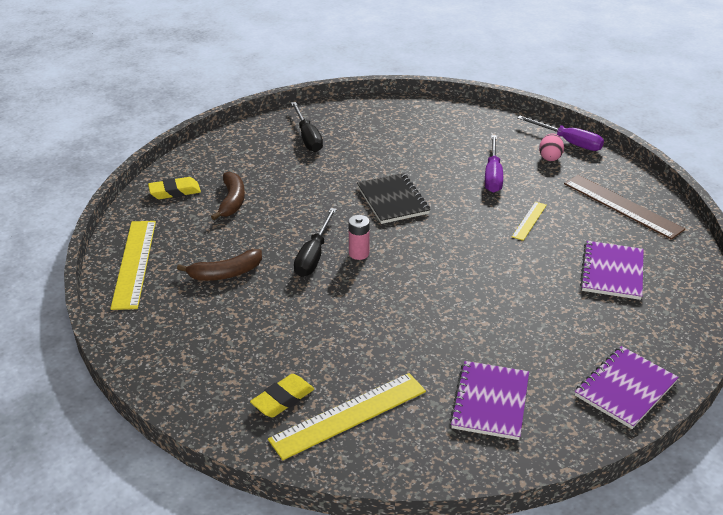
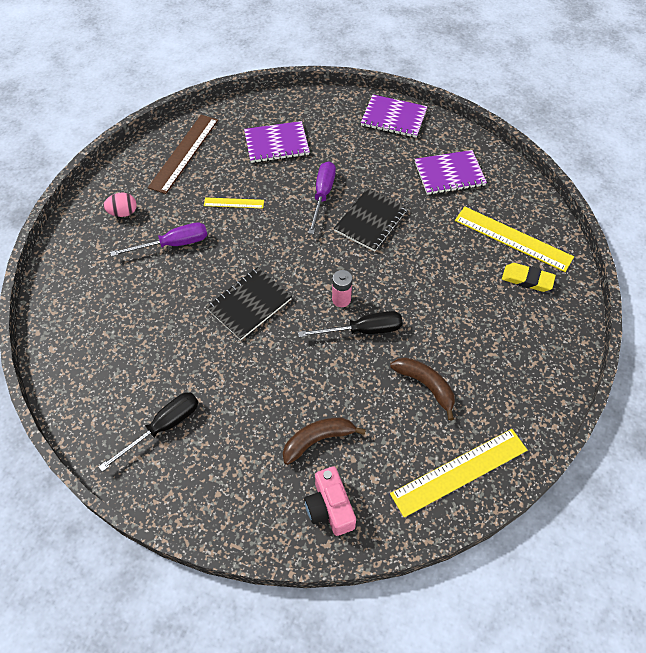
camera: 115 degrees left, 20 degrees up
(175, 192) = (330, 508): yellow eraser -> pink camera
(449, 306) = (371, 221): none -> black notebook
(568, 142) = (89, 206): purple screwdriver -> purple screwdriver (322, 195)

